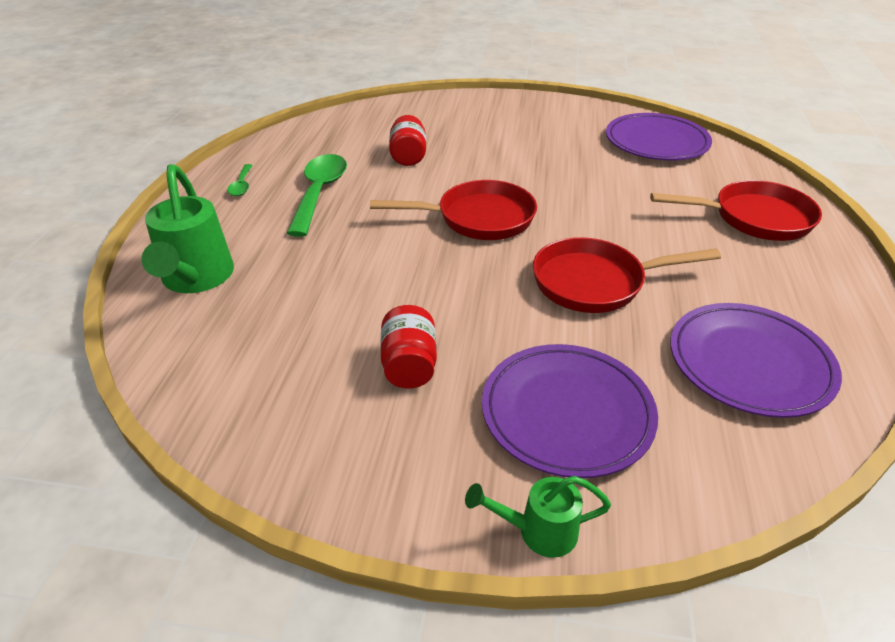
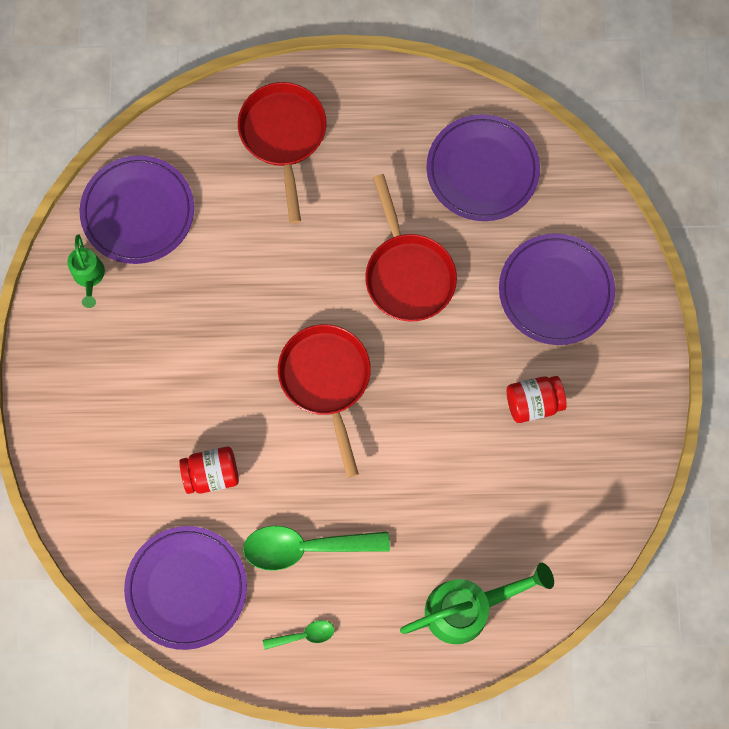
camera: 100 degrees left, 35 degrees up
(318, 140) = (186, 587): none -> purple plate
(538, 531) = (648, 303): green watering can -> green watering can (89, 277)

